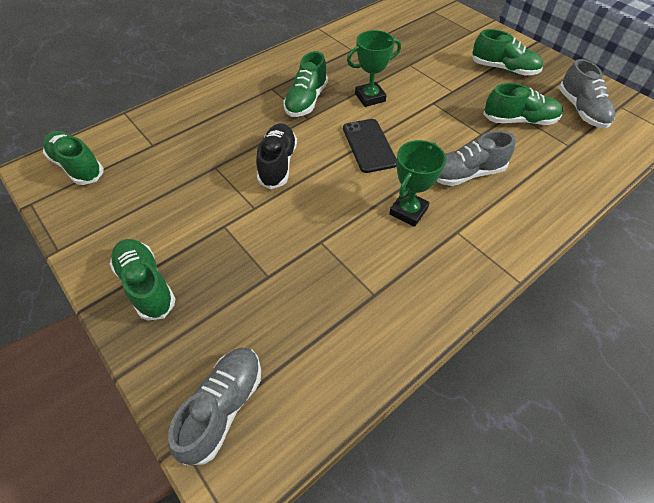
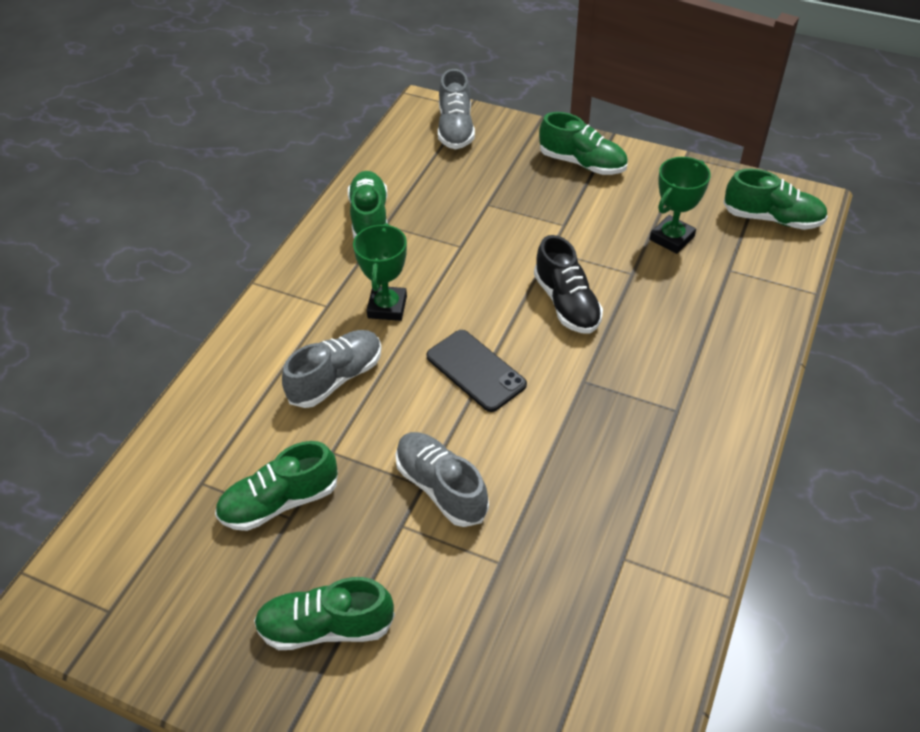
camera: 155 degrees right, 5 degrees down
(306, 101) = (608, 408): green shoe -> green shoe (369, 218)
(370, 97) = (522, 454): green trophy -> green trophy (672, 238)
(581, 110) = (179, 570): grey shoe -> grey shoe (441, 487)

